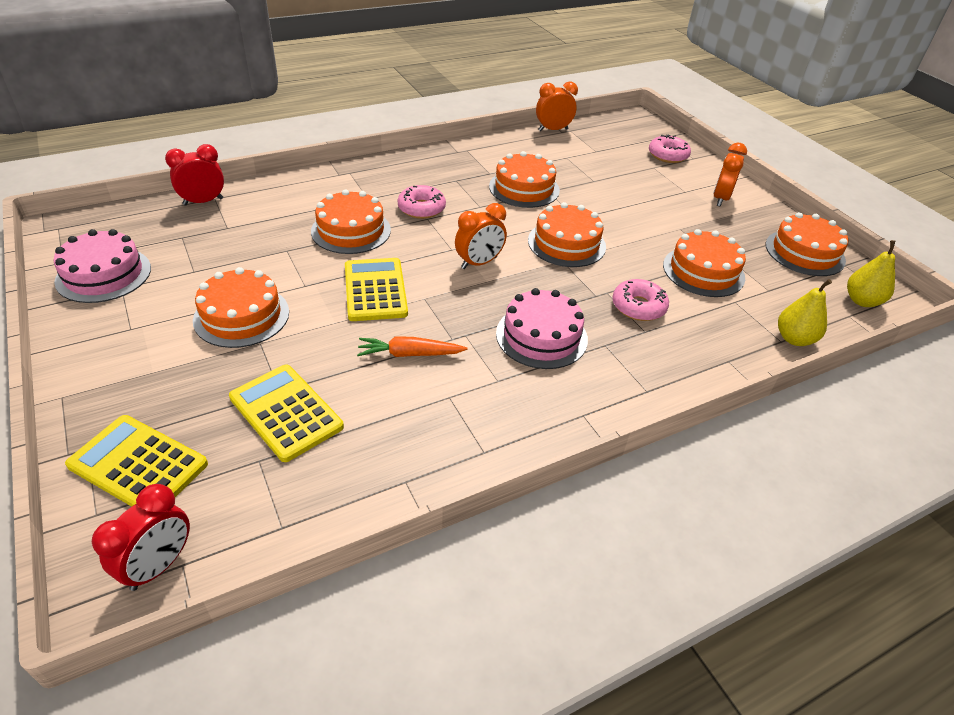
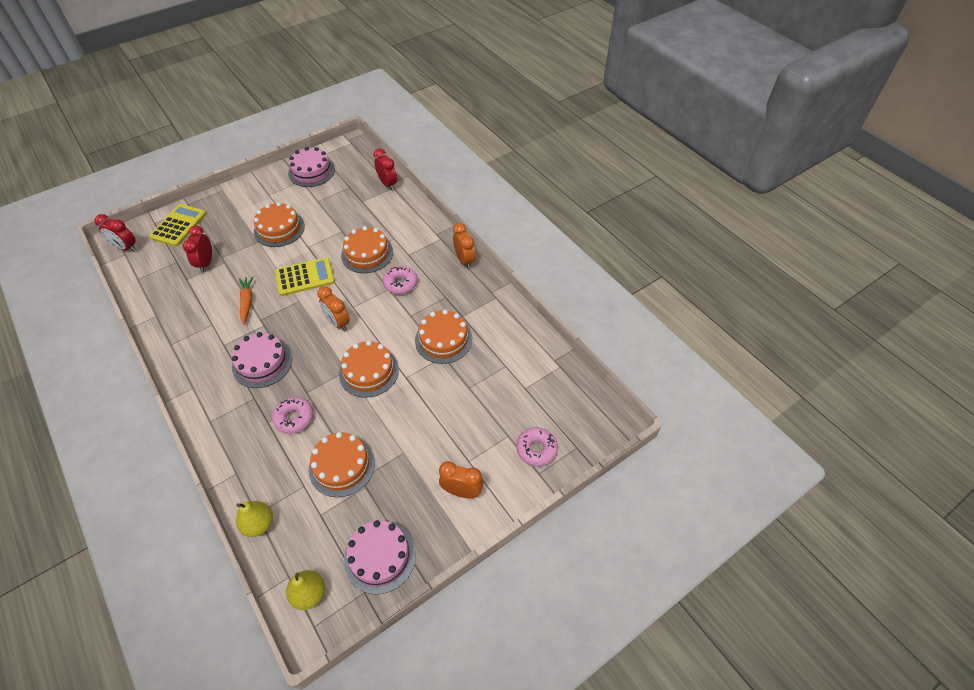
camera: 85 degrees right, 10 degrees up
(286, 412) = (206, 263): yellow calculator -> red clock
(553, 130) = (555, 353): orange clock -> orange clock (464, 260)
(804, 252) = (380, 557): orange cake -> pink cake

